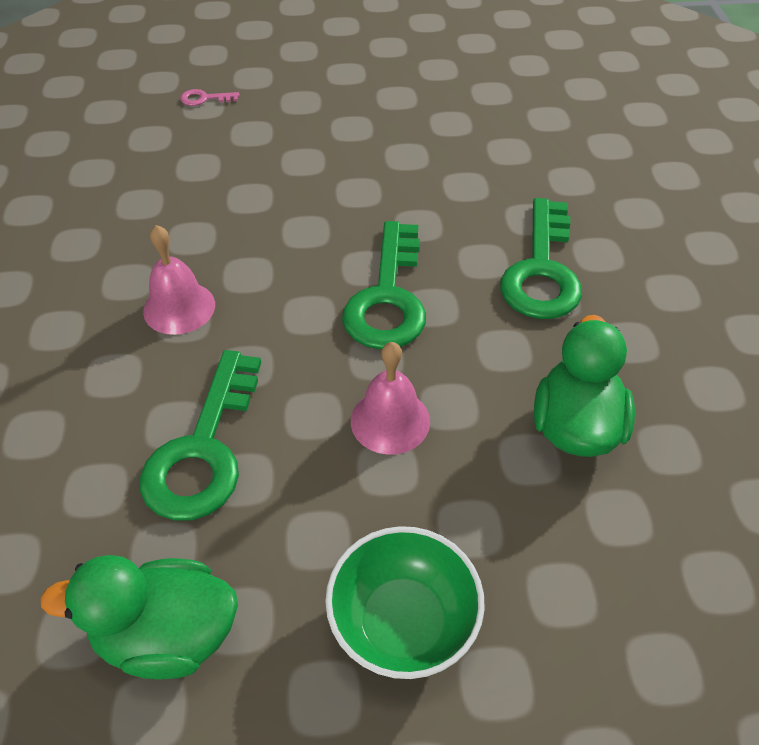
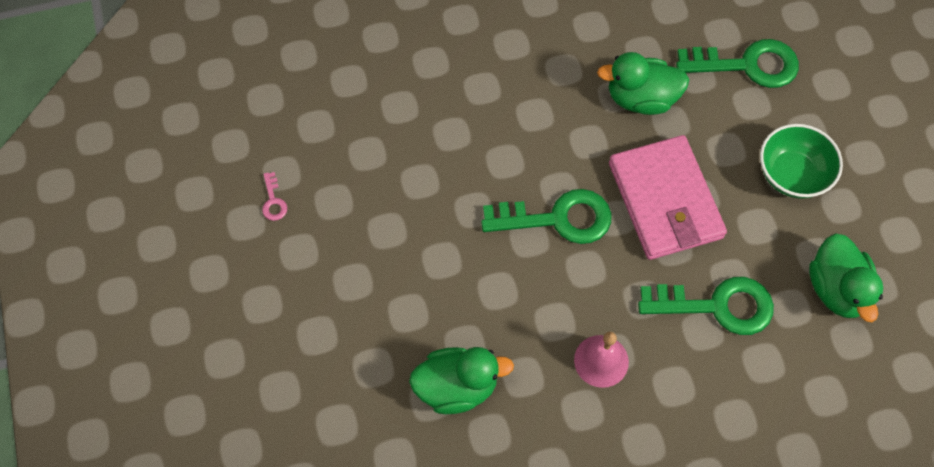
camera: 100 degrees left, 15 degrees up
(203, 186) = (457, 387): none -> green duck
(204, 99) = (324, 427): pink key -> pink key (273, 201)
(390, 420) = (665, 201): pink bell -> pink wallet
(542, 271) = (508, 122): green key -> green key (747, 65)

